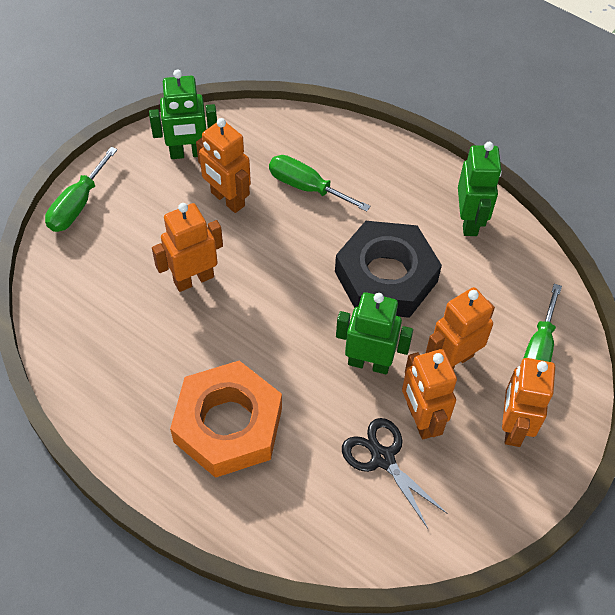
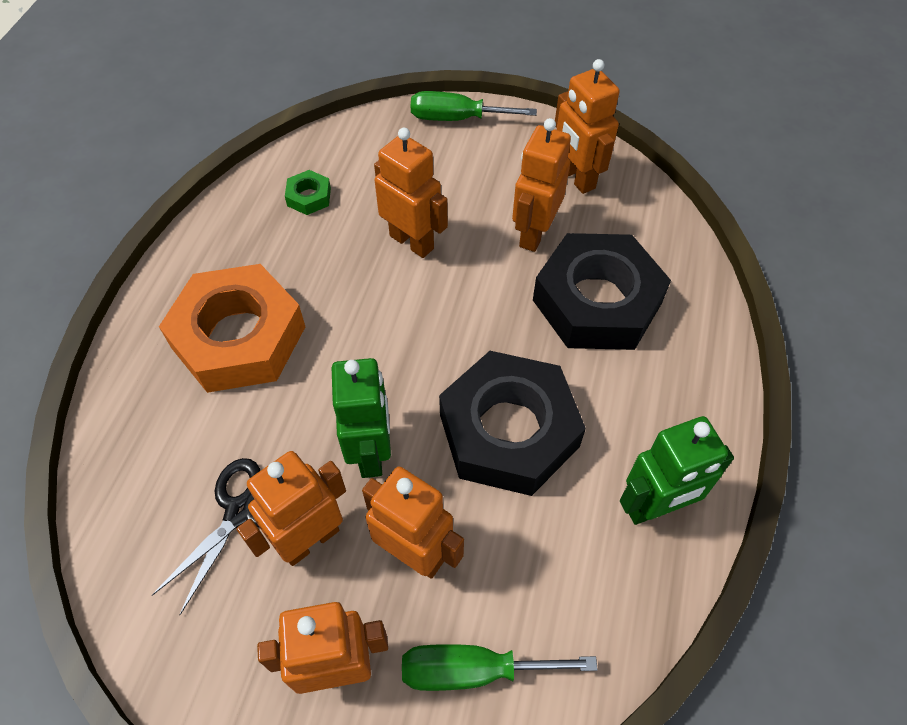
camera: 70 degrees right, 0 degrees up
(105, 336) = (309, 197): none -> green nut
(188, 153) = (576, 178): green robot -> orange robot
(306, 187) = (597, 301): green screwdriver -> black nut

